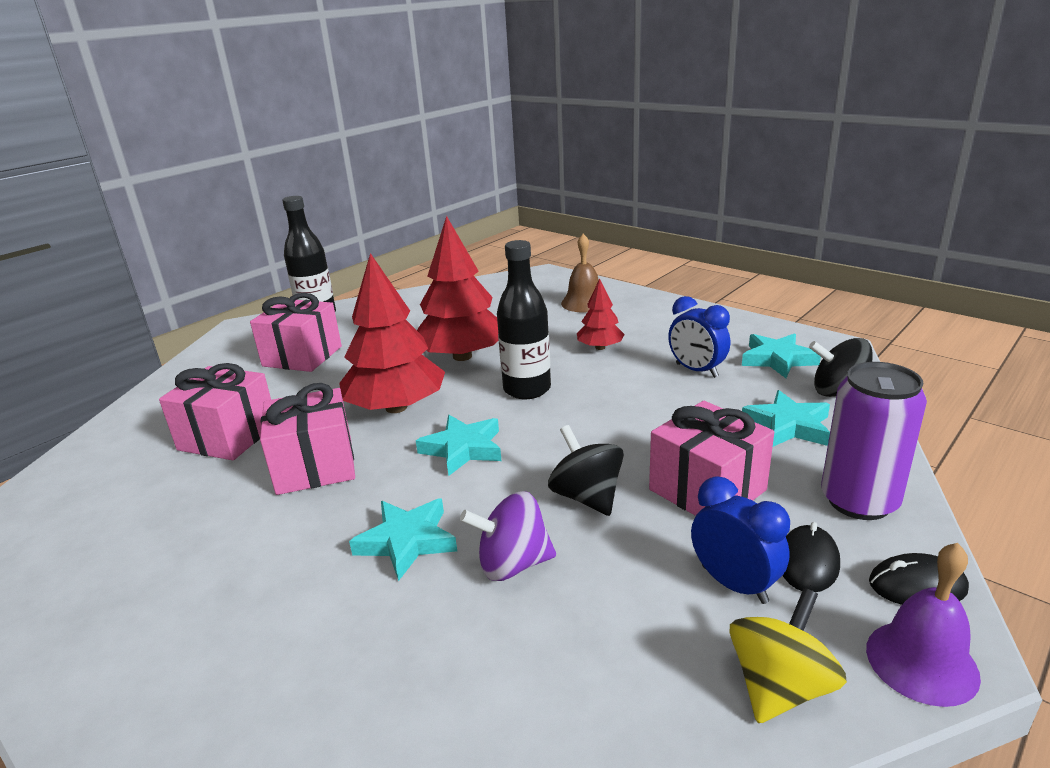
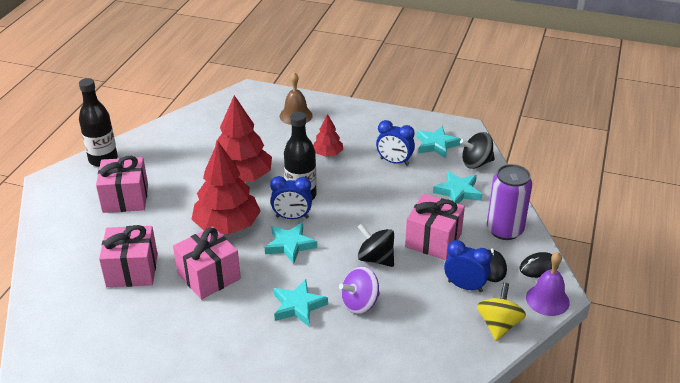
camera: 25 degrees left, 10 degrees up
(494, 413) = (292, 217): none -> blue clock

